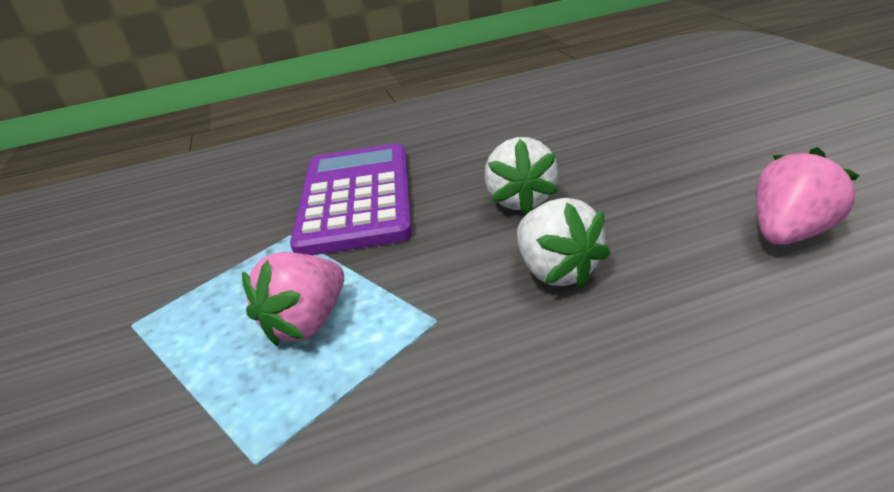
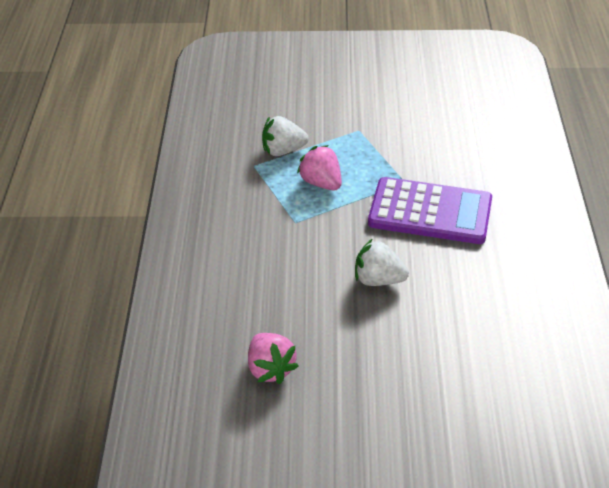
camera: 105 degrees right, 10 degrees up
(557, 271) = (302, 270): white strawberry -> white strawberry (283, 150)

